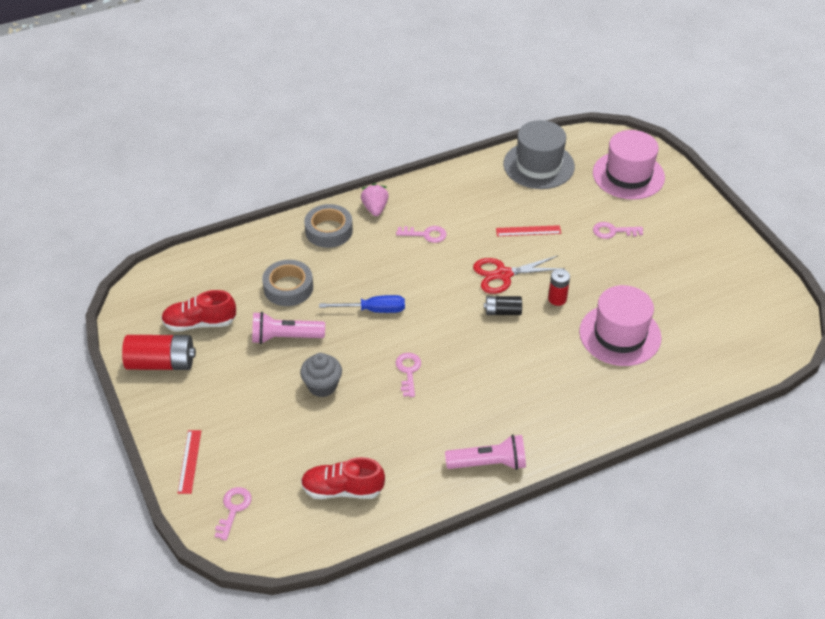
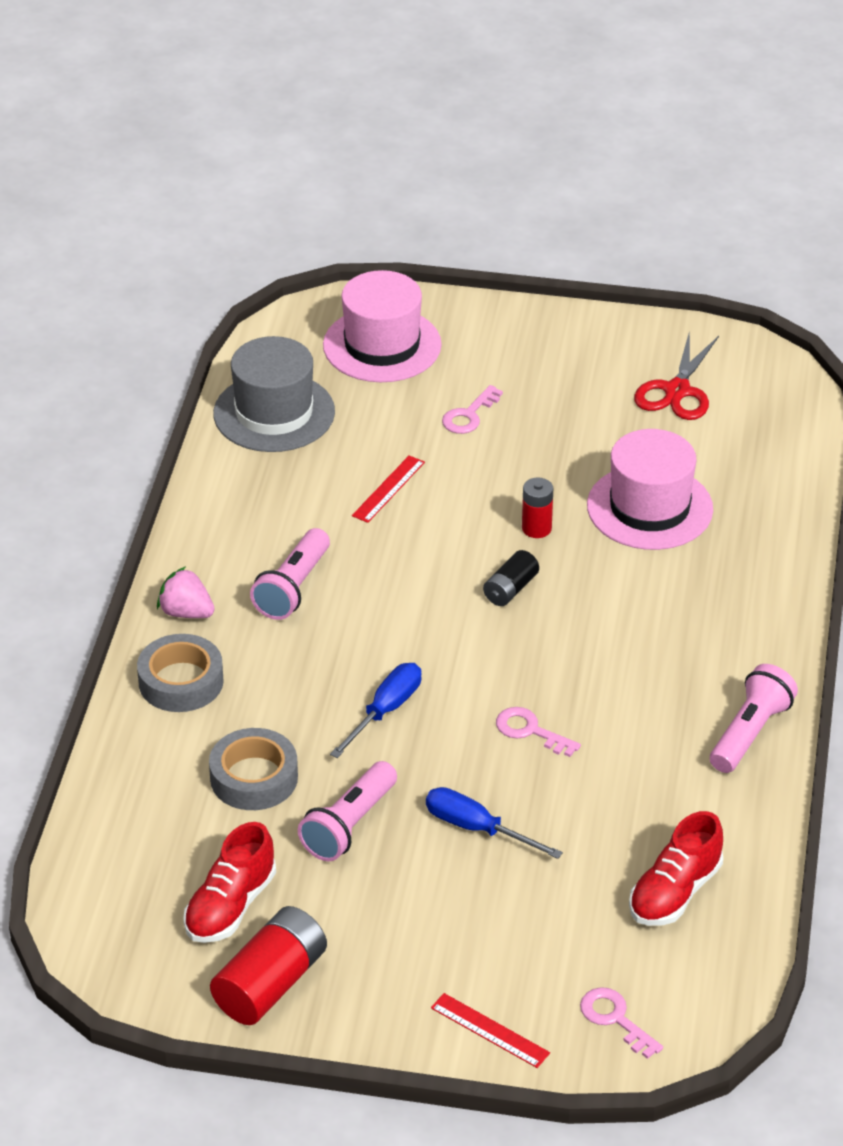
camera: 55 degrees left, 5 degrees down
(322, 386) = (477, 828): grey cupcake -> blue screwdriver
(426, 234) = (293, 588): pink key -> pink flashlight
(503, 274) = (444, 554): red scissors -> red scissors (677, 391)

